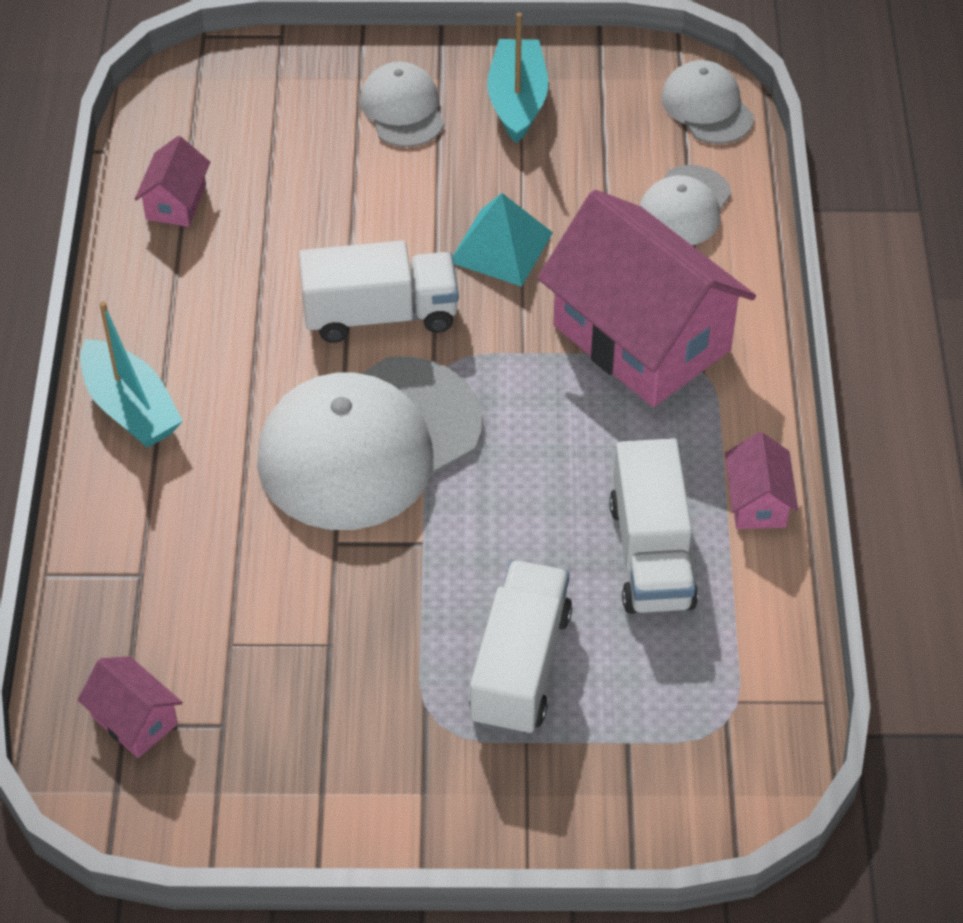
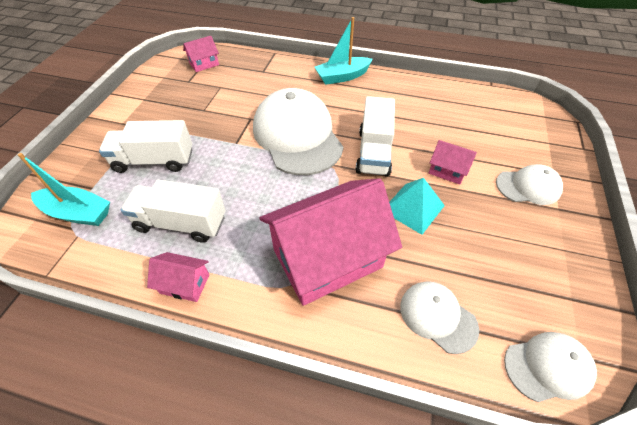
camera: 105 degrees right, 0 degrees up
(176, 202) = (457, 100): pink house -> pink house (447, 171)
(517, 101) = (541, 243): turquoise boat -> turquoise boat (78, 213)
(520, 667) = (154, 161): white truck -> white truck turned 150 degrees clockwise

